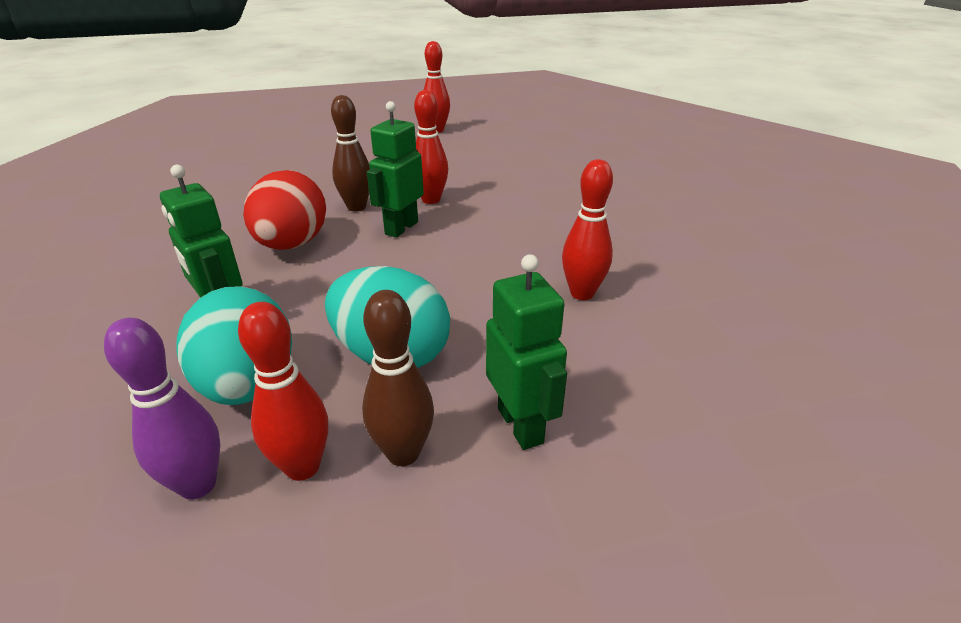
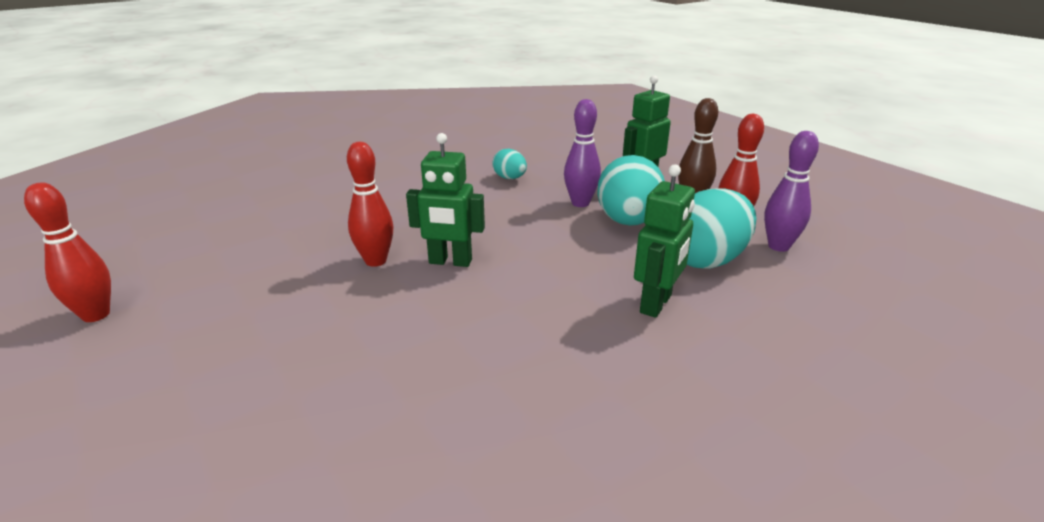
camera: 110 degrees left, 5 degrees down
(292, 244) = (520, 315): red egg -> none
(356, 207) = (411, 302): brown bowling pin -> none
(471, 331) = (580, 203): none -> purple bowling pin
(582, 293) = (510, 178): red bowling pin -> turquoise egg

